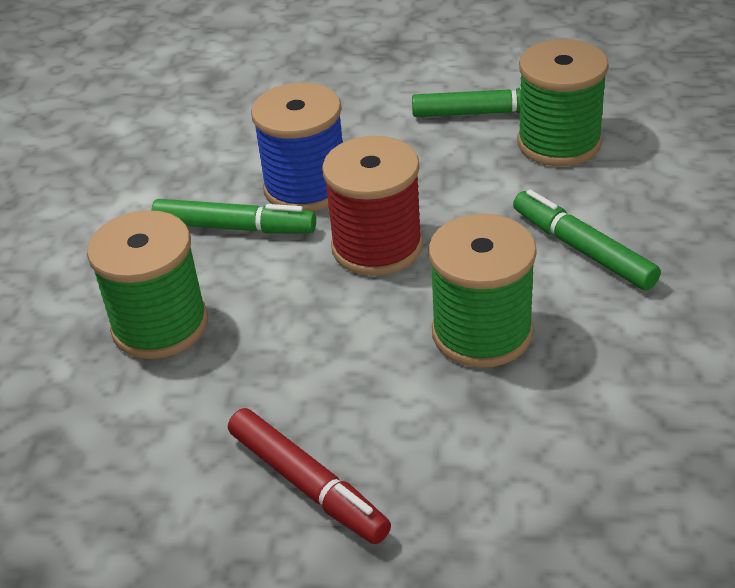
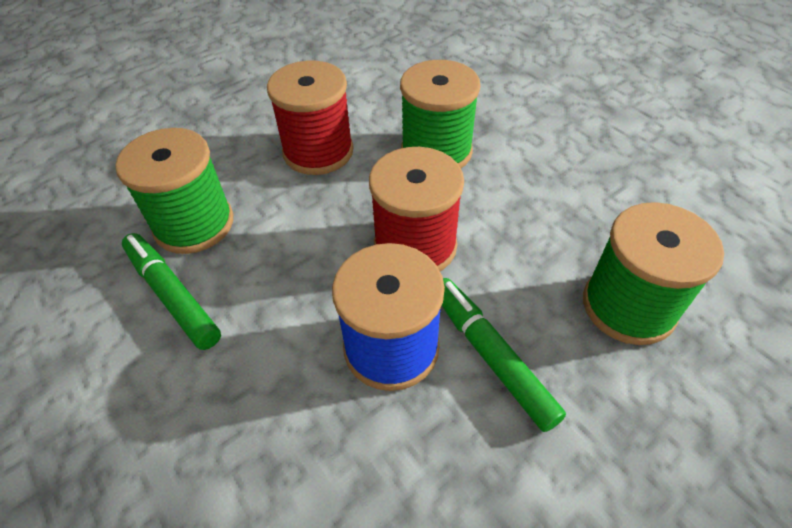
camera: 135 degrees left, 10 degrees up
(307, 485) = (612, 148): red marker -> none
(583, 249) = (318, 152): green marker -> red spool

